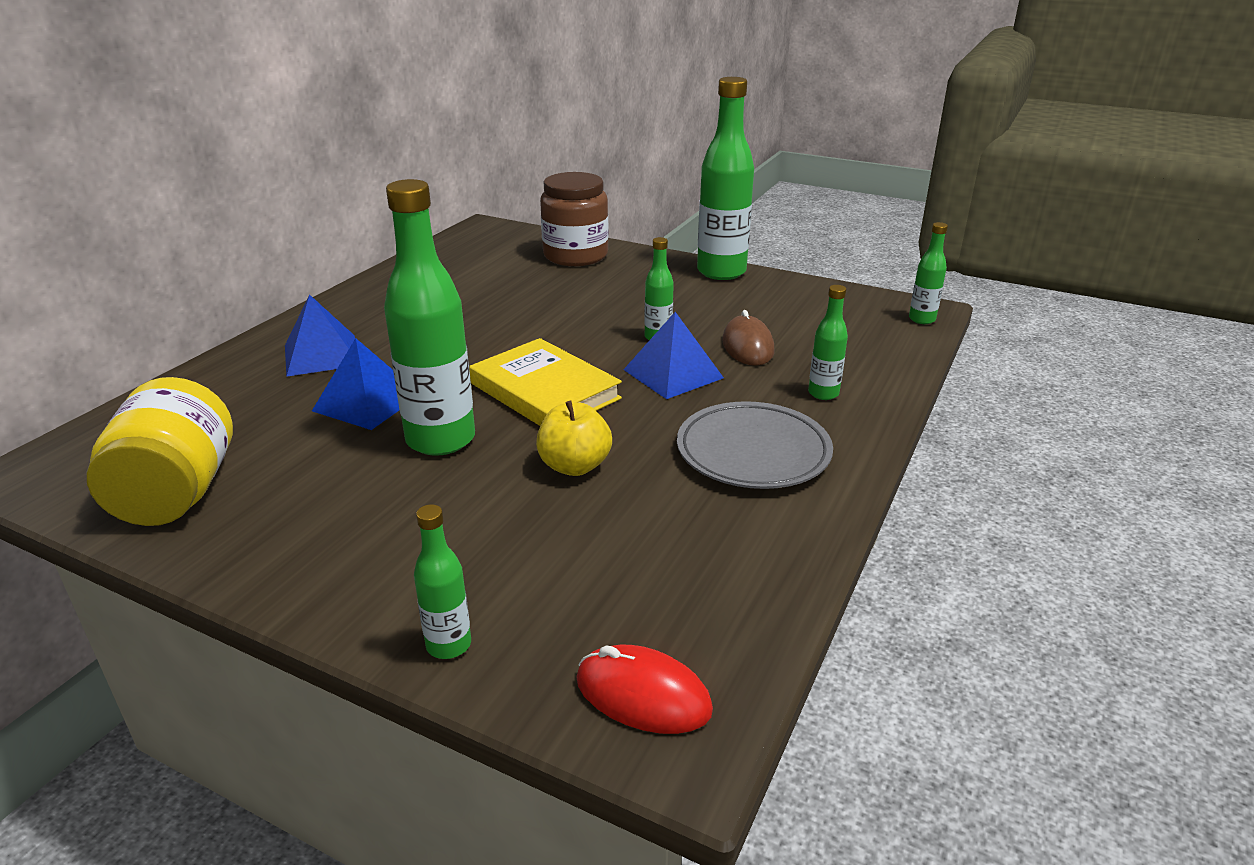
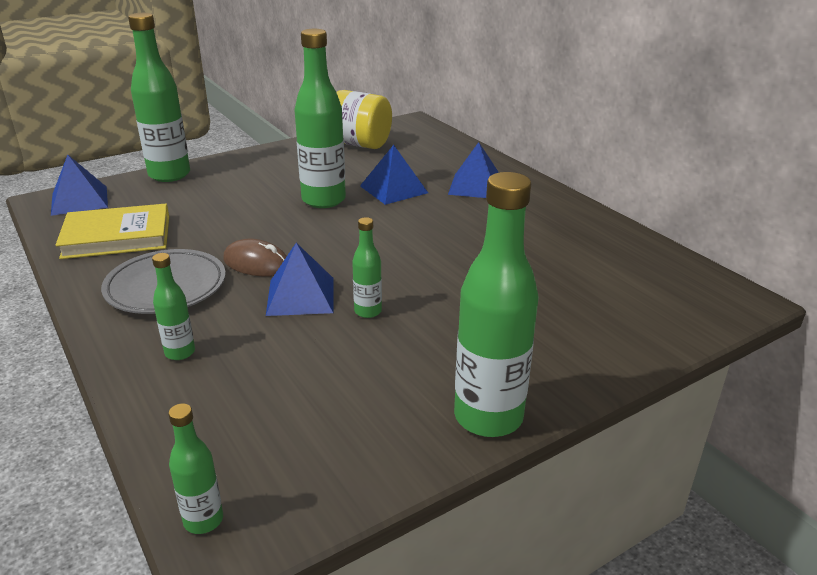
camera: 120 degrees right, 0 degrees up
(449, 645) = (169, 175): green bottle -> green bottle, size x2.07
(545, 391) = (339, 241): yellow book -> yellow book (117, 237)
(574, 466) = (243, 228): yellow apple -> none
(575, 256) = (611, 330): brown jar -> none
(643, 695) = (79, 200): red mouse -> blue pyramid
(747, 346) = (298, 351): brown mouse -> brown mouse (257, 263)

